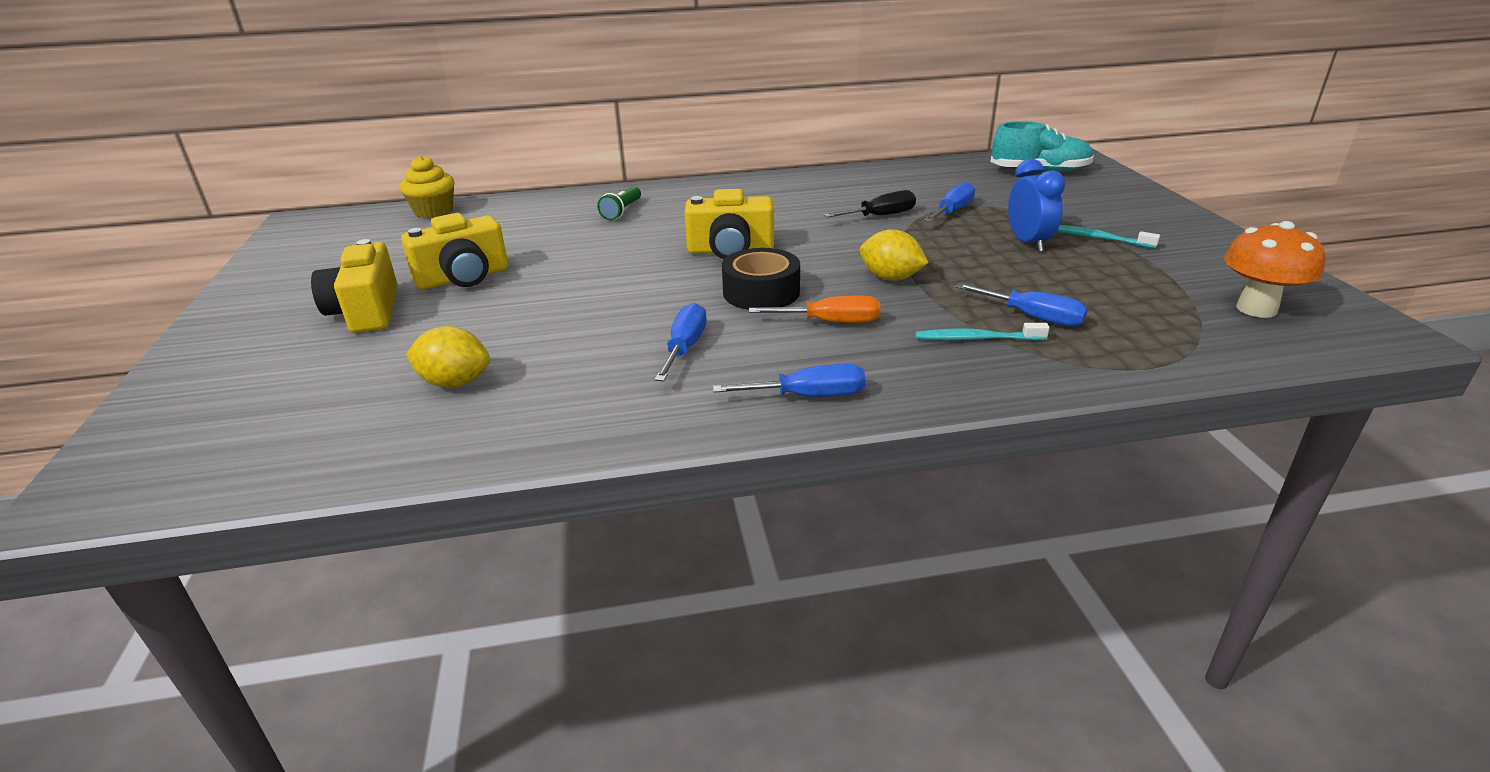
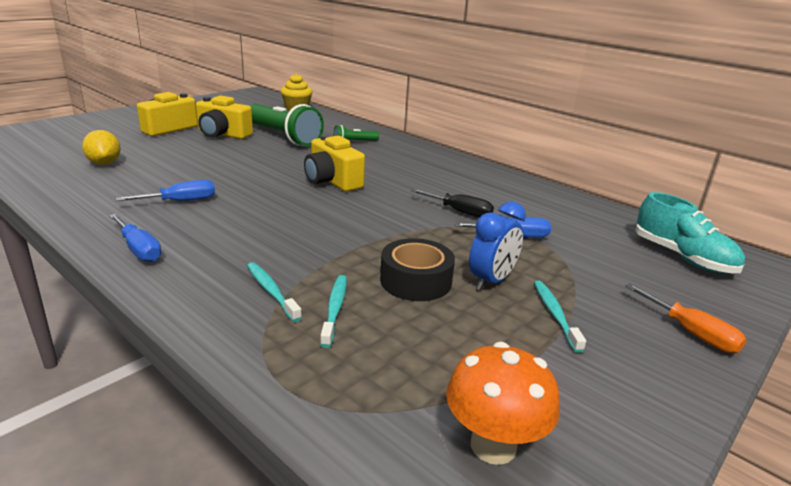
camera: 50 degrees right, 5 degrees down
(537, 243) = (283, 136): none -> green flashlight
(761, 292) = (278, 203): black tape -> black tape (415, 281)
(831, 322) = (252, 234): orange screwdriver -> orange screwdriver (691, 333)
(890, 278) = (347, 238): yellow lemon -> none
(1032, 317) = (335, 309): blue screwdriver -> turquoise toothbrush

